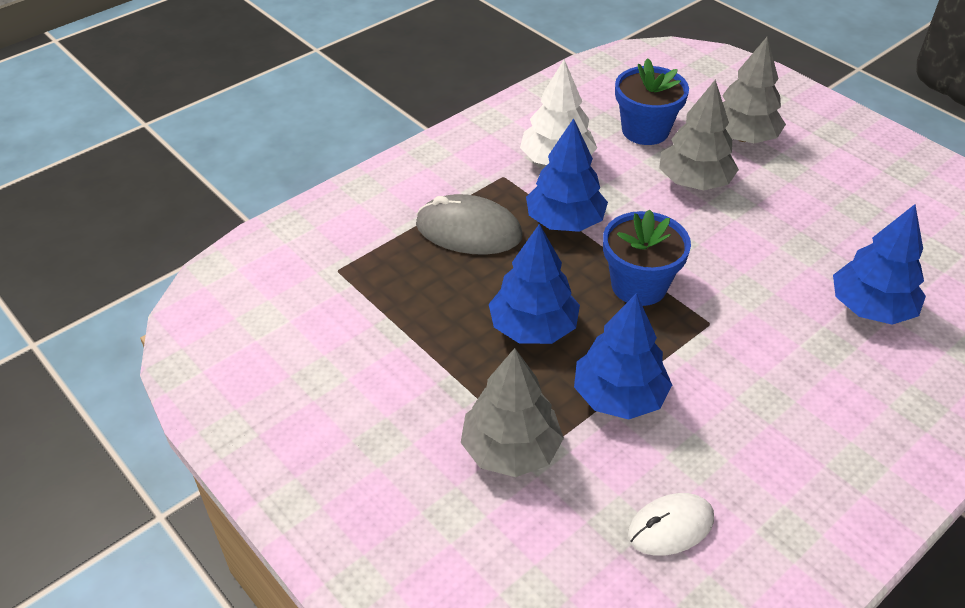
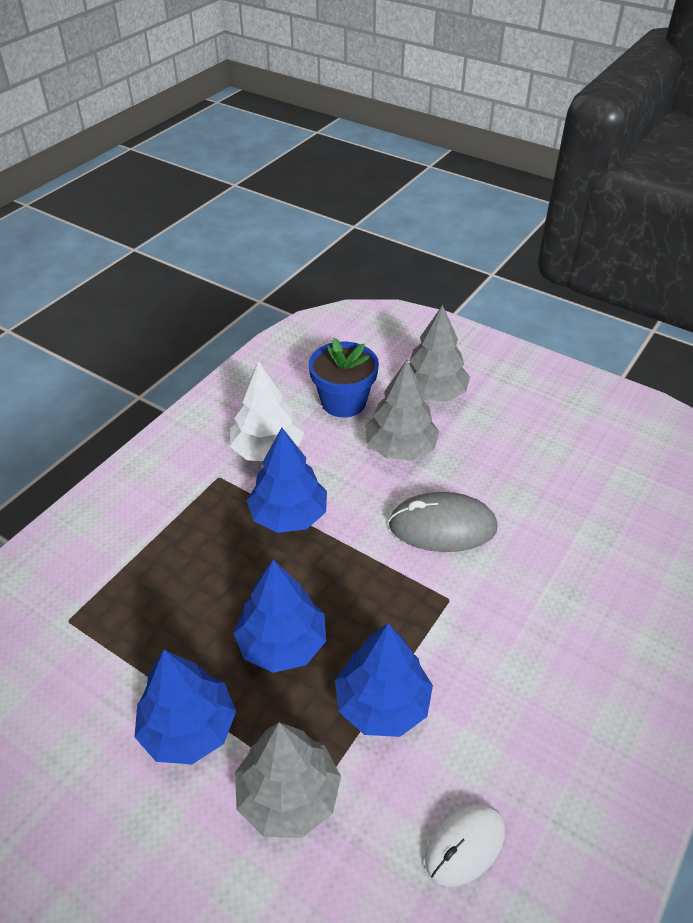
camera: 15 degrees left, 0 degrees up
(468, 230) = (196, 545): grey mouse -> grey mouse (442, 526)
(639, 285) = (374, 572): blue flower pot -> none
(871, 308) = (587, 550): blue tree -> blue tree (188, 728)

